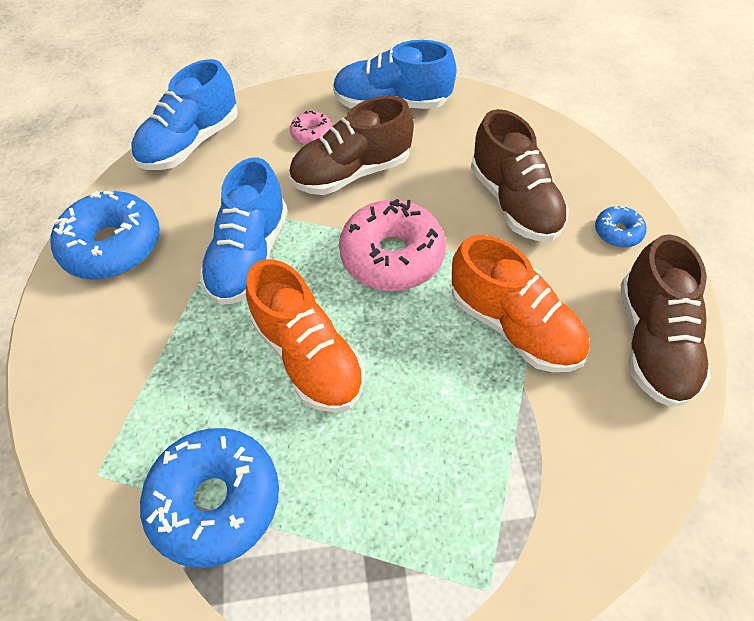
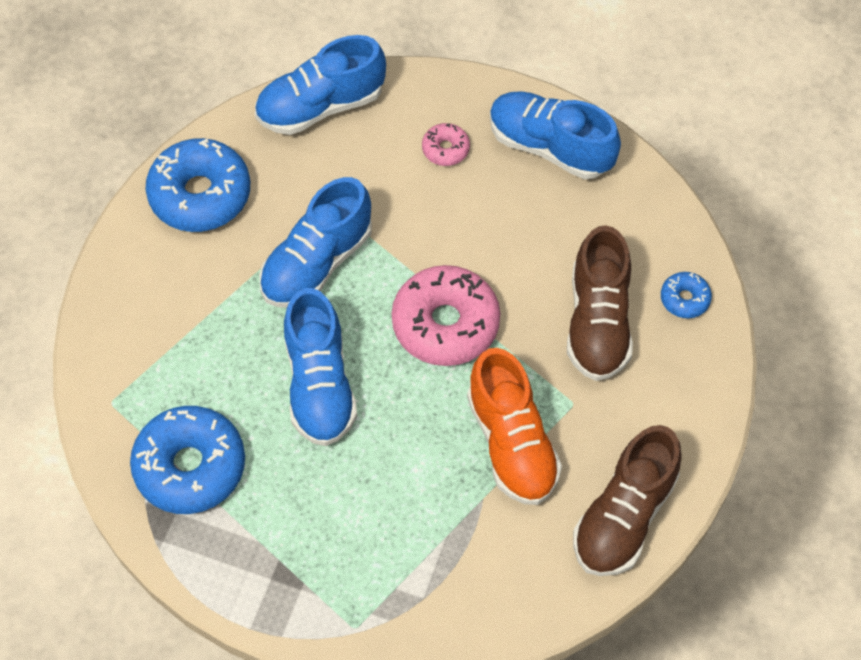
camera: 25 degrees right, 5 degrees up
(309, 356) = (319, 384): orange shoe -> blue shoe
(352, 173) = (460, 215): brown shoe -> none
(617, 232) = (675, 401): blue donut -> blue donut (684, 299)

